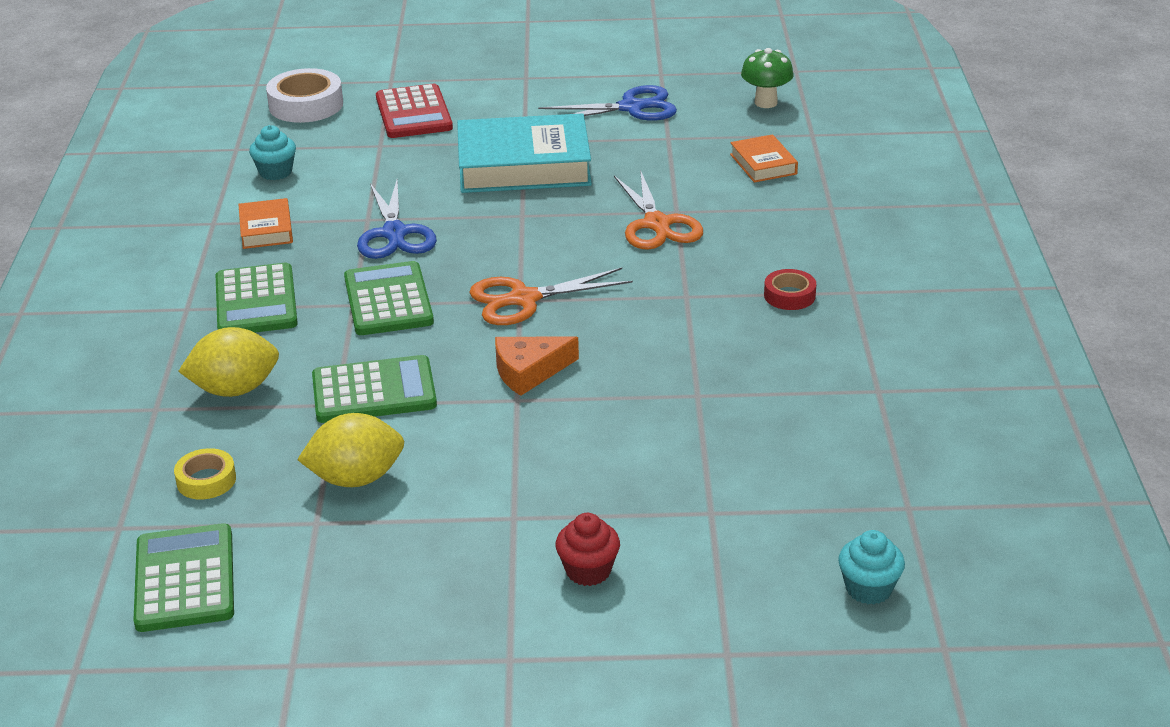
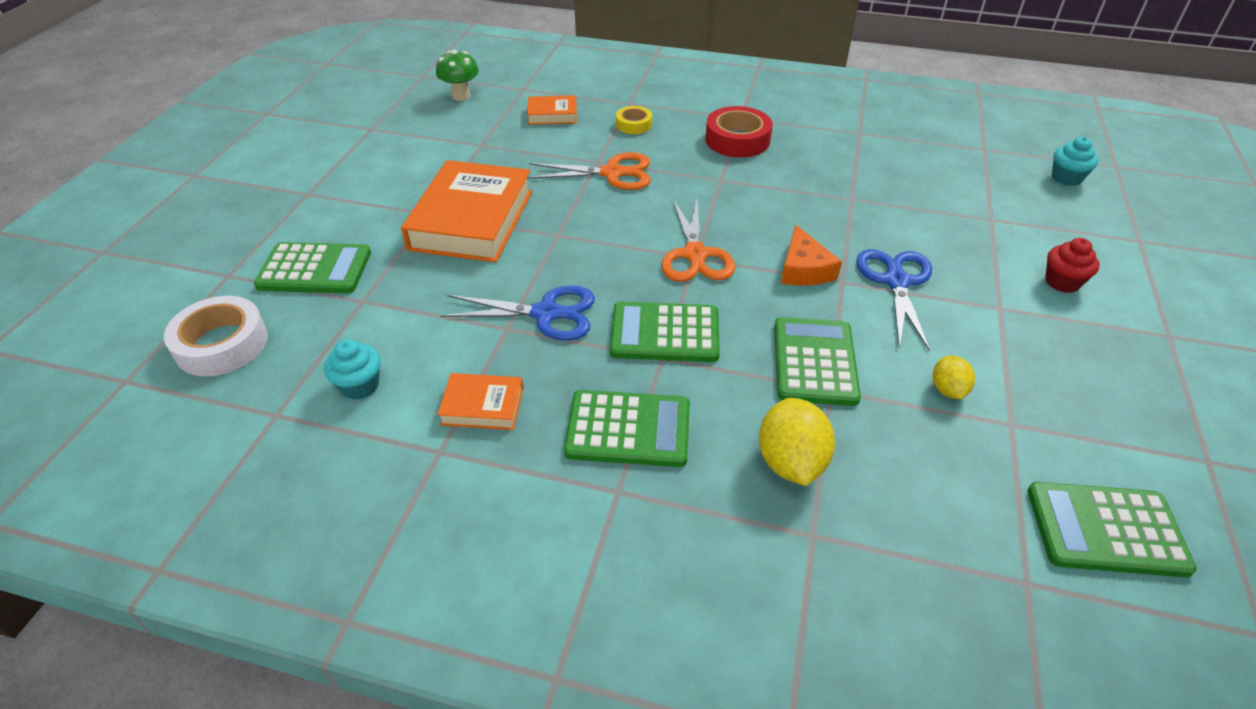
camera: 75 degrees left, 10 degrees up
(206, 480) = (947, 499): yellow tape -> yellow tape (634, 124)
(356, 479) = (947, 390): yellow lemon -> yellow lemon, size x0.58
(413, 113) = (314, 269): red calculator -> green calculator
(524, 165) = (472, 220): turquoise book -> orange book
(631, 107) = (416, 152): blue scissors -> blue scissors (896, 282)
(789, 295) = (737, 140): red tape -> red tape, size x1.74

